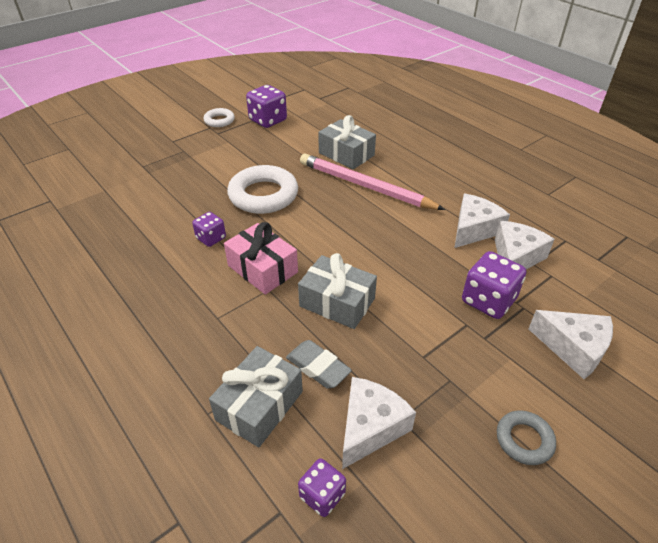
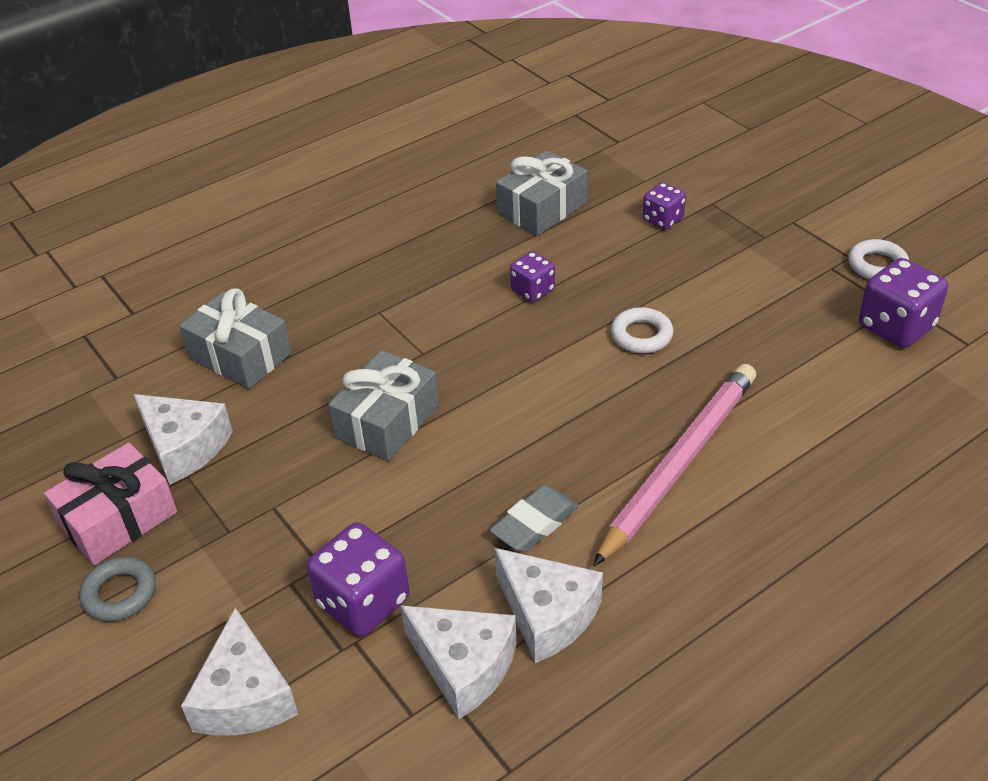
camera: 95 degrees right, 0 degrees up
(262, 269) = (464, 345): pink gift -> pink gift (118, 519)
(263, 195) = (641, 335): white ring -> white ring, size x0.53
(318, 367) = (280, 402): grey eraser -> grey eraser (534, 524)
(322, 495) = (121, 406): purple dice -> purple dice (663, 219)
(346, 154) = (788, 440): grey gift -> grey gift (542, 208)
(573, 348) = (245, 696): white cheese -> white cheese turned 45 degrees counterclockwise

